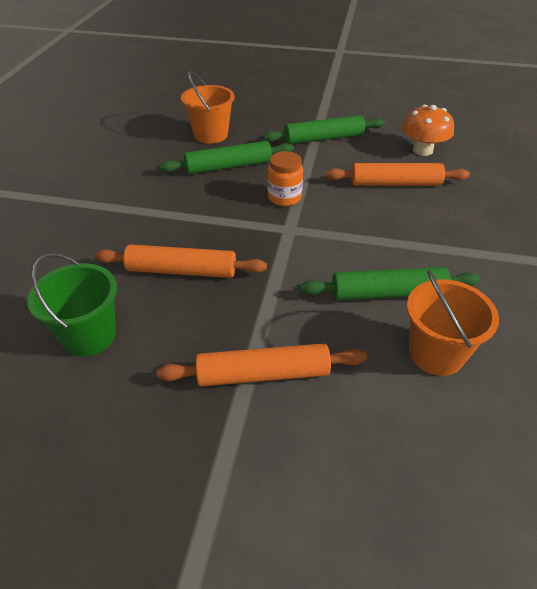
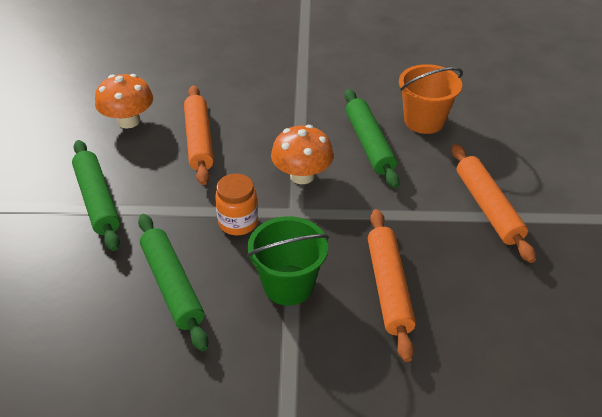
camera: 100 degrees left, 0 degrees up
(89, 335) = (506, 339): green bucket -> green bucket (288, 285)
(211, 135) = (80, 324): orange bucket -> none
(339, 238) = (302, 175): none -> orange mushroom

